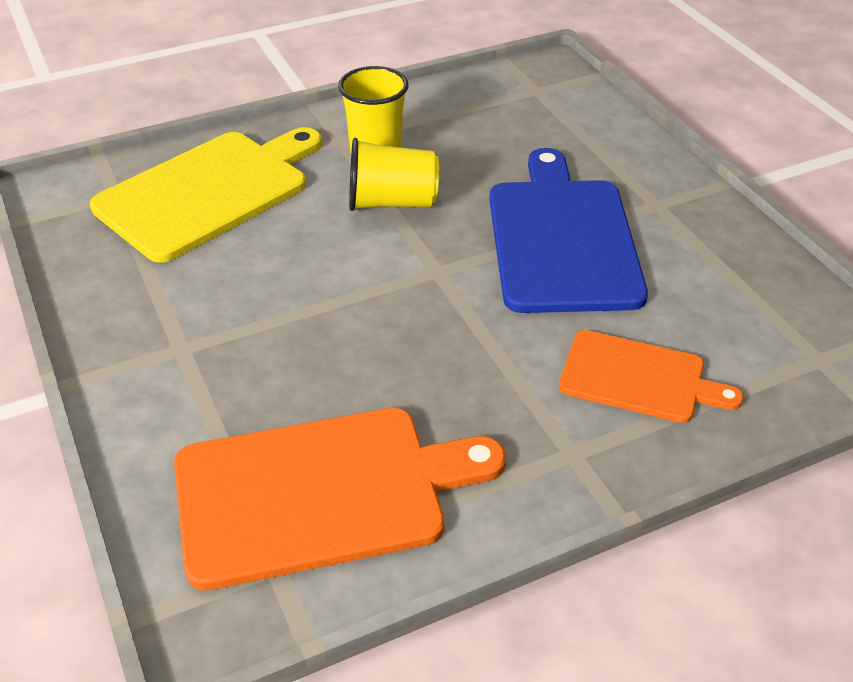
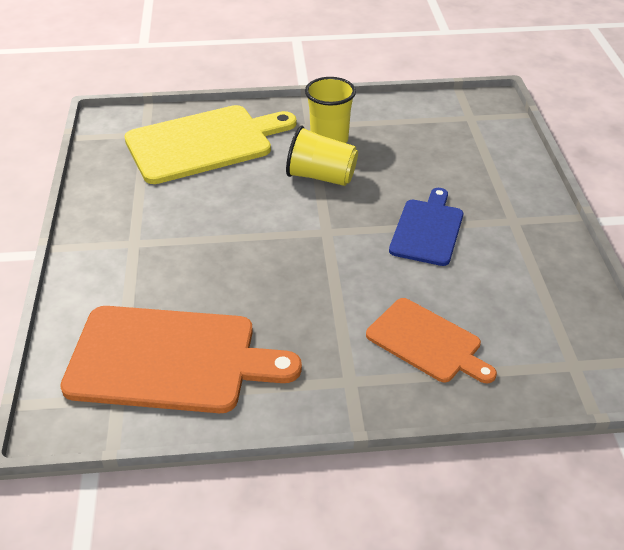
camera: 20 degrees right, 0 degrees up
(561, 239) = (427, 229): blue cutting board -> blue cutting board, size x0.59

